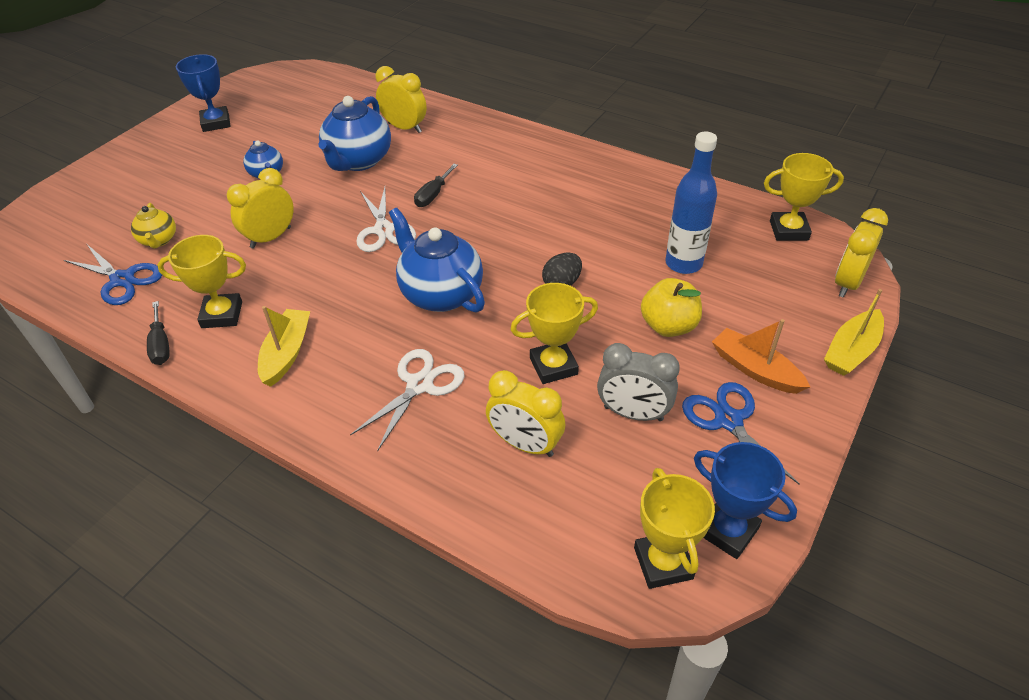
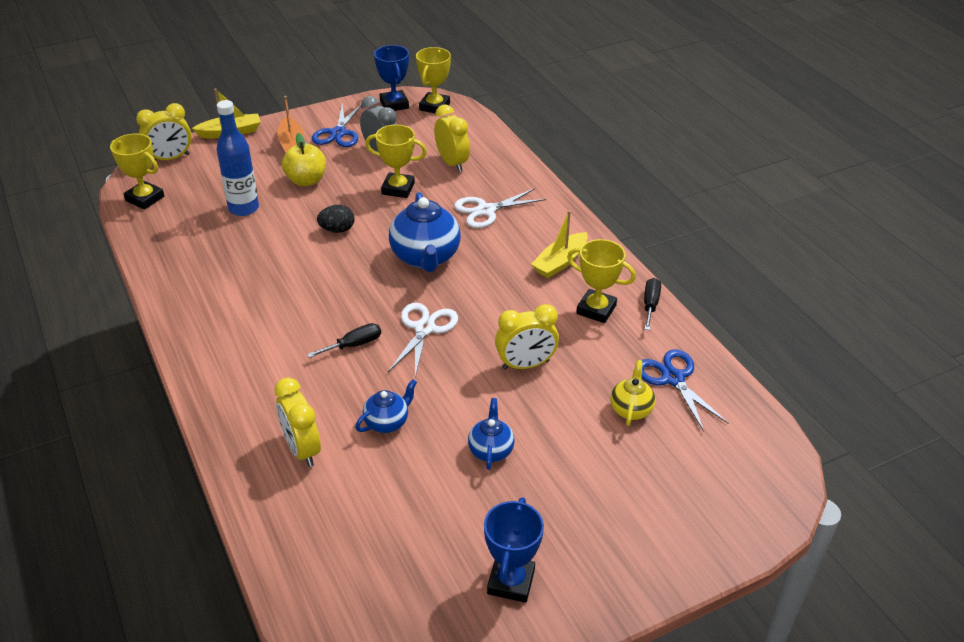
camera: 150 degrees left, 5 degrees down
(358, 161) = (387, 422): blue teapot -> blue teapot, size x0.53

